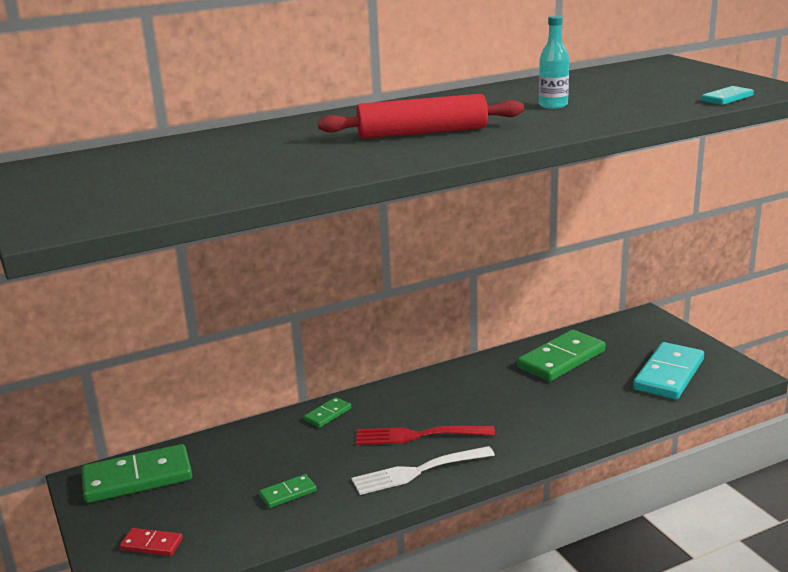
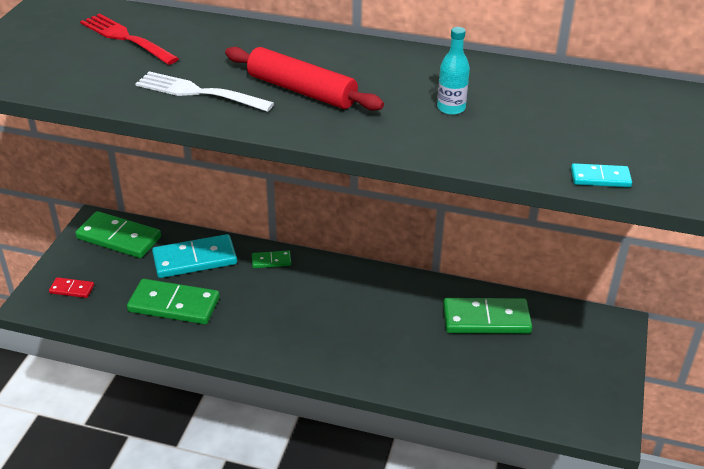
camera: 40 degrees right, 15 degrees up
(151, 544) = (72, 289): red domino -> red domino turned 45 degrees counterclockwise
(288, 493) = (174, 305): green domino -> green domino, size x2.05
(418, 435) = (299, 315): red fork -> red fork (126, 38)
(418, 471) = (261, 342): white fork -> white fork (199, 92)
(668, 374) = (545, 388): turquoise domino -> turquoise domino (195, 259)

